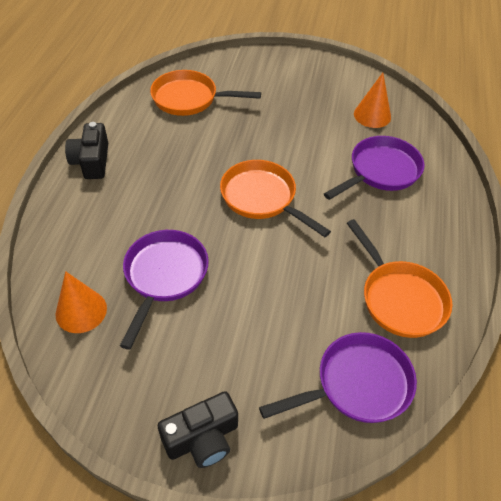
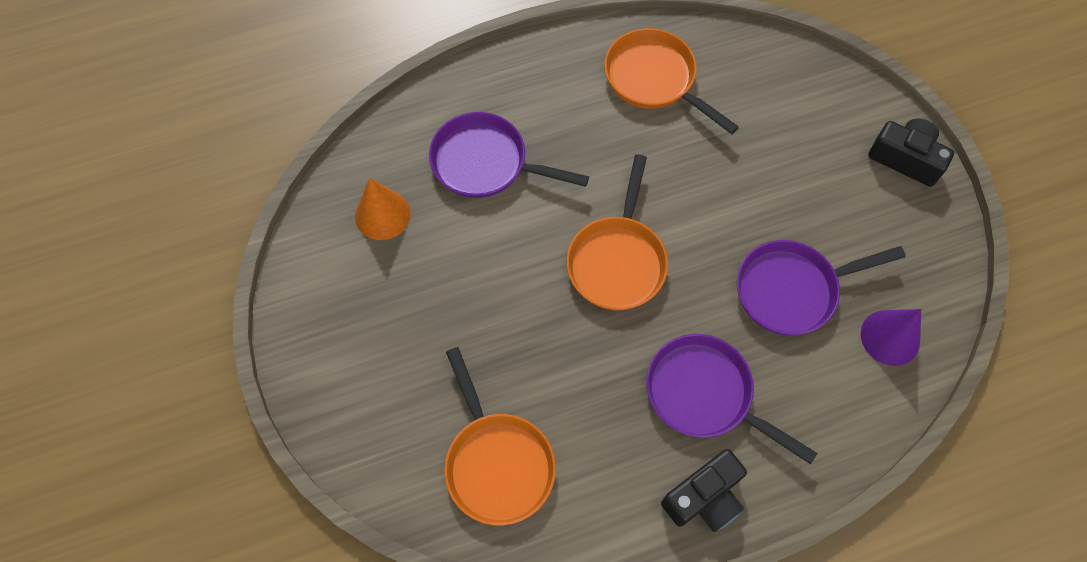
camera: 120 degrees left, 15 degrees up
(81, 311) = (890, 337): orange cone -> purple cone
(357, 384) = (768, 76): purple pan -> purple pan (705, 395)
(399, 298) = (655, 80): orange pan -> orange pan turned 75 degrees counterclockwise

